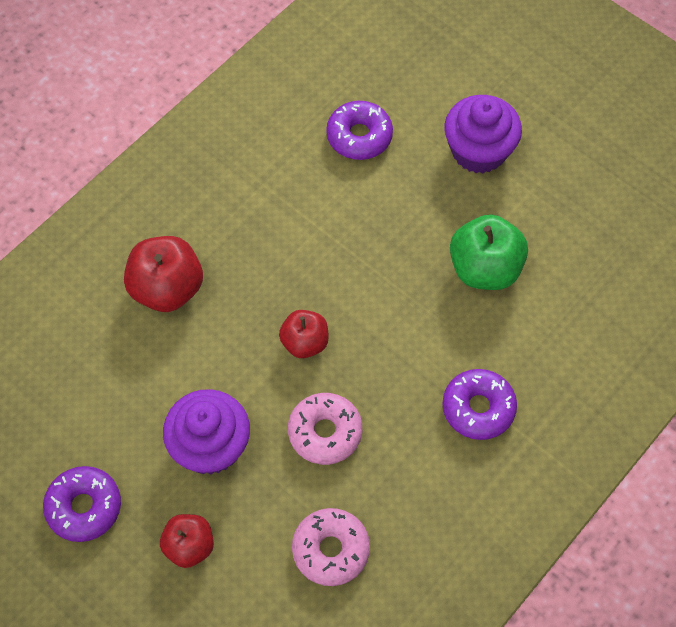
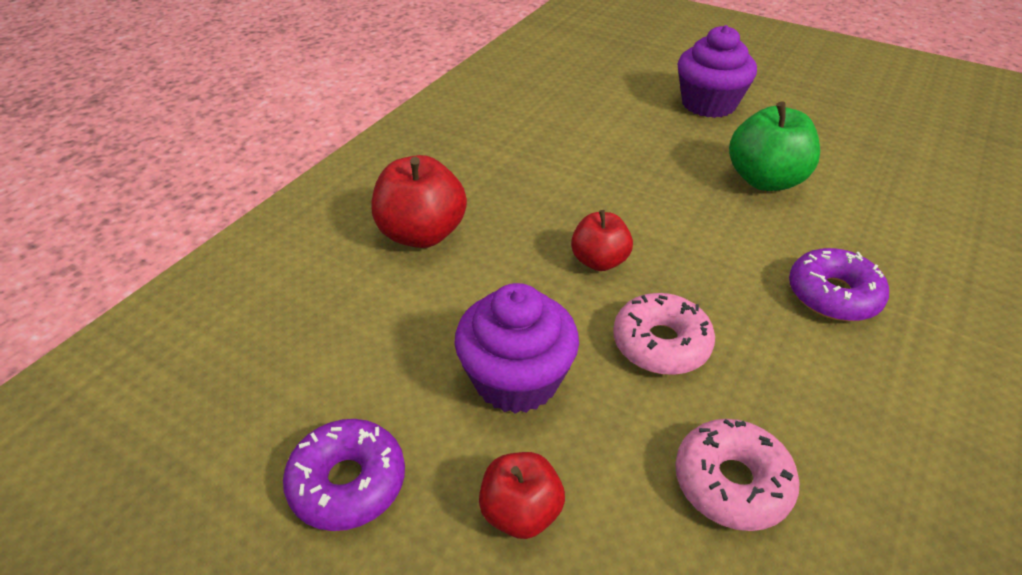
camera: 10 degrees left, 20 degrees down
(359, 136) = (589, 106): purple donut -> none

